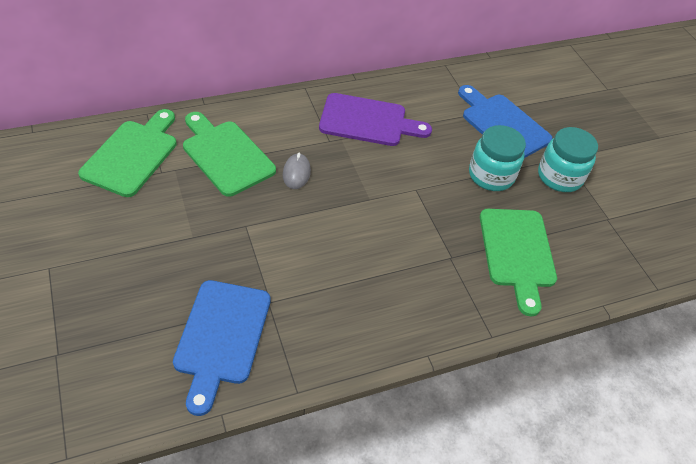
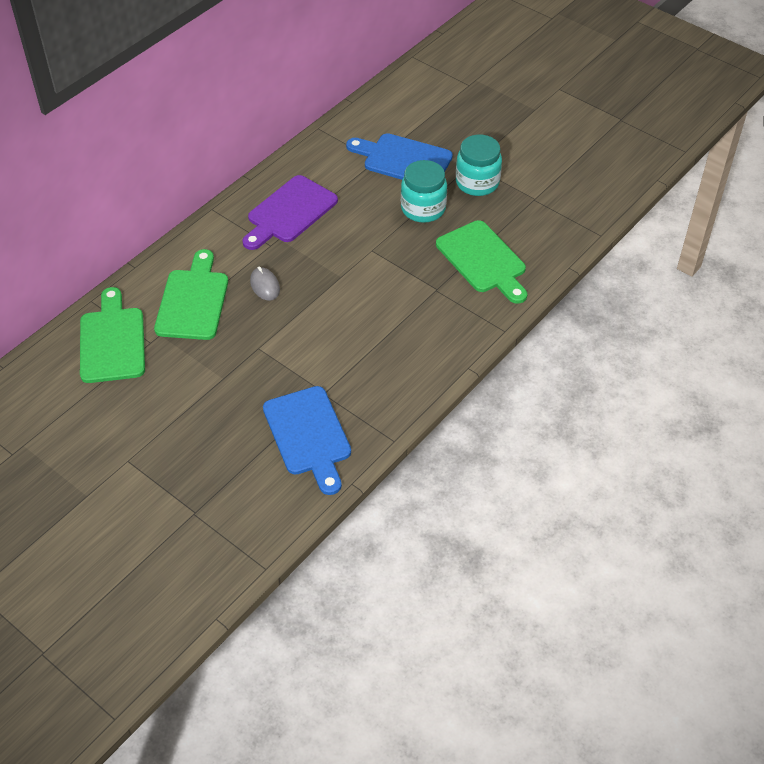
camera: 25 degrees left, 0 degrees up
(226, 155) = (193, 301): green cutting board -> green cutting board turned 75 degrees clockwise
(367, 121) = (289, 212): purple cutting board -> purple cutting board turned 150 degrees clockwise

